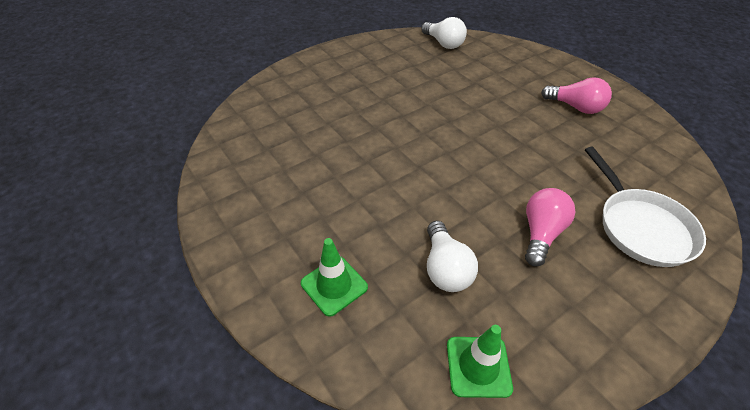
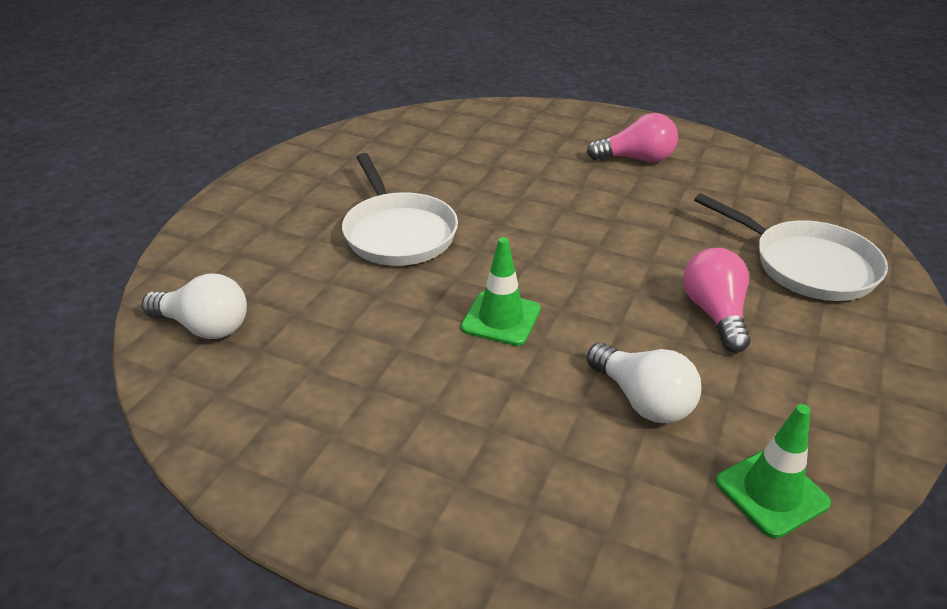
camera: 30 degrees left, 10 degrees down
(334, 285) = (520, 486): green traffic cone -> green traffic cone (501, 319)
(386, 107) = (398, 232): none -> white pan
(443, 43) = (410, 128): white light bulb -> white light bulb (204, 327)

